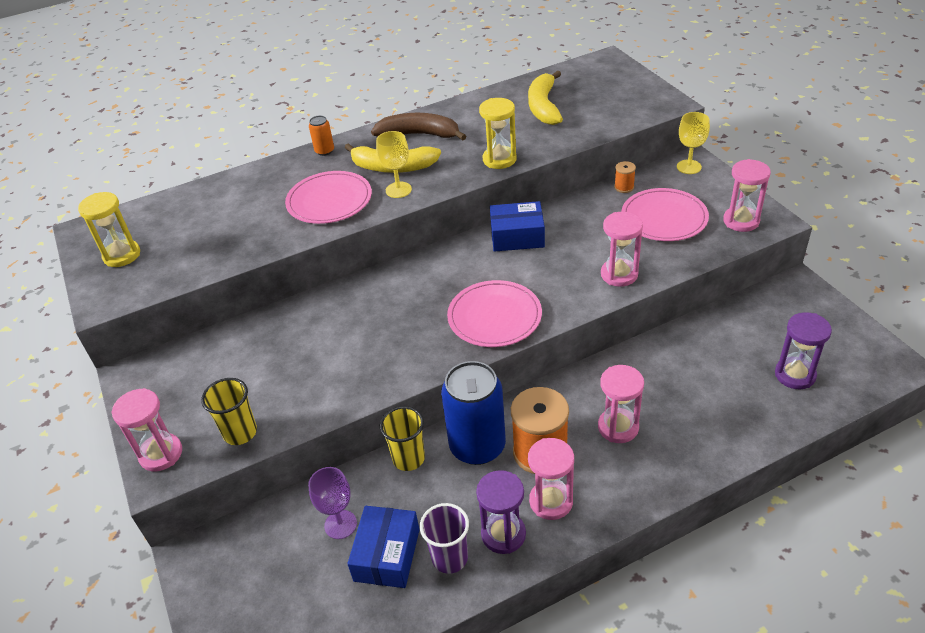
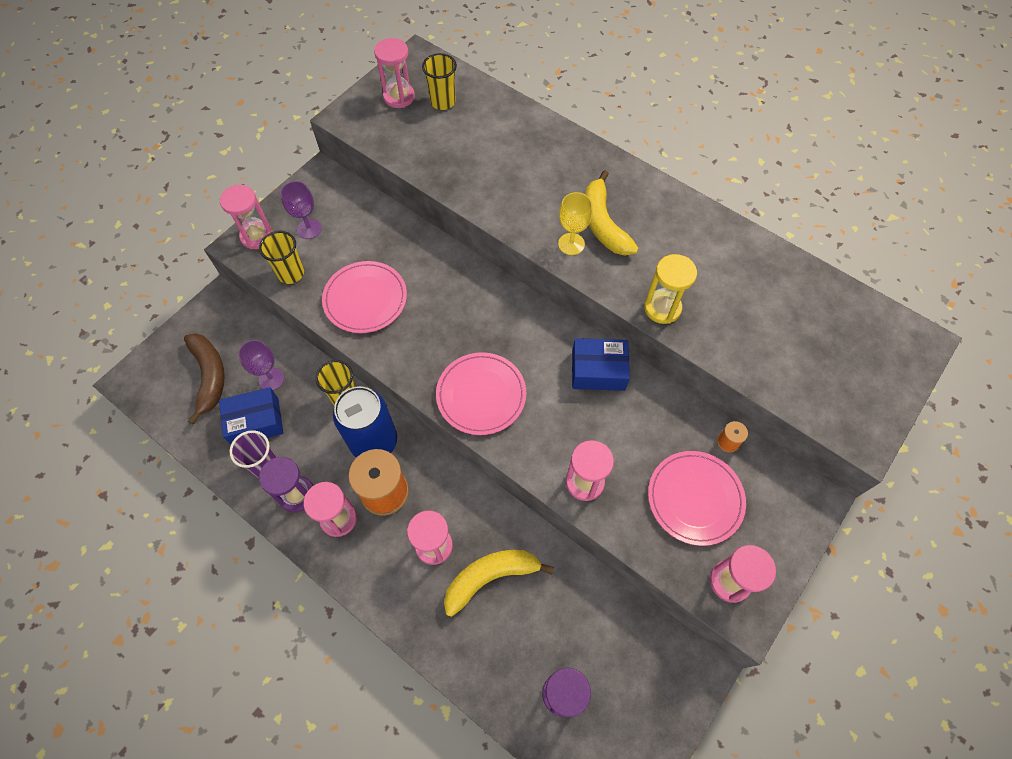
camera: 60 degrees right, 20 degrees up
(122, 255) = (399, 97): yellow hourglass -> pink hourglass
(162, 227) = (443, 102): none -> yellow cup
(194, 402) = (309, 229): none -> purple goblet
(324, 151) = (600, 158): orange can -> none
(329, 200) = (530, 198): pink plate -> pink plate (365, 299)
(420, 135) = (667, 222): brown banana -> brown banana (209, 377)
(517, 236) = (598, 371): blue box -> blue box turned 60 degrees counterclockwise
(544, 106) = (782, 312): yellow banana -> yellow banana (491, 577)
(689, 167) = (802, 498): yellow goblet -> none

